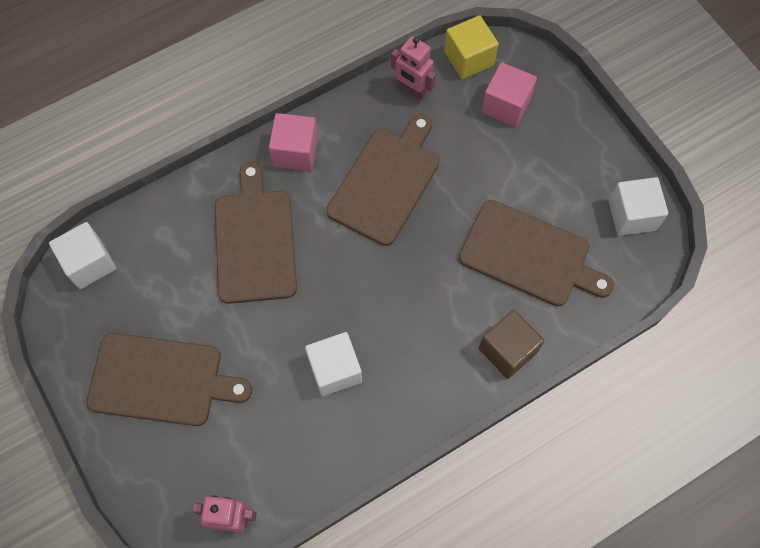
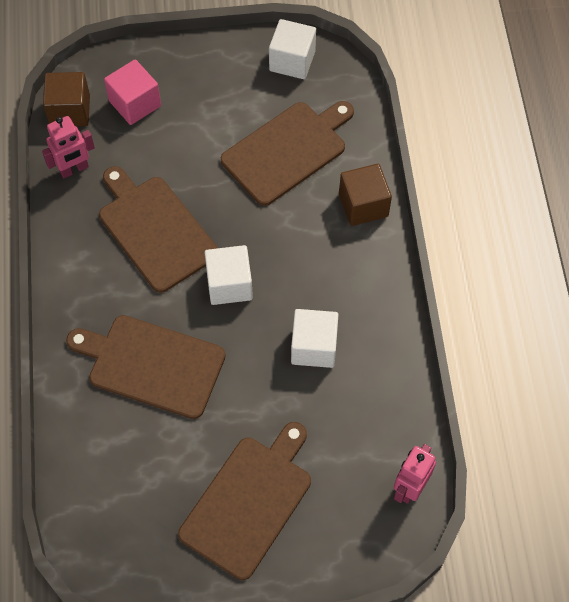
camera: 65 degrees left, 5 degrees down
(89, 263) = (91, 528): white cube -> white cube (229, 284)
(295, 152) = (78, 293): pink cube -> none
(469, 58) = (70, 111): yellow cube -> brown cube

